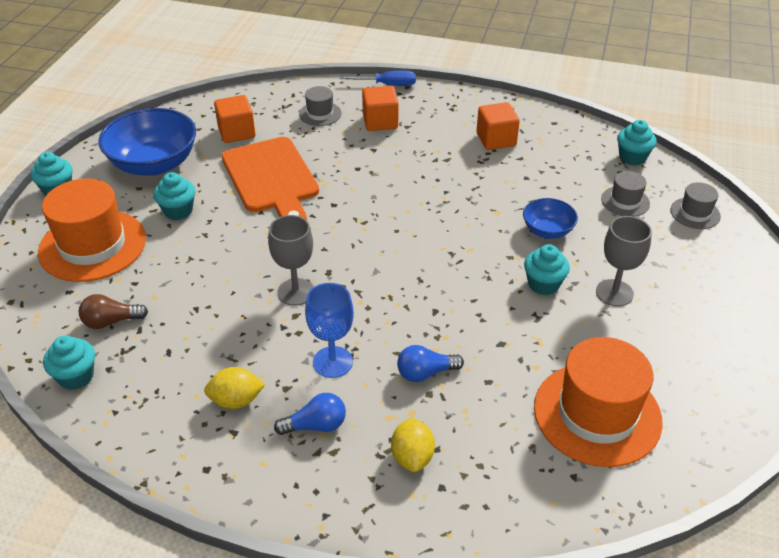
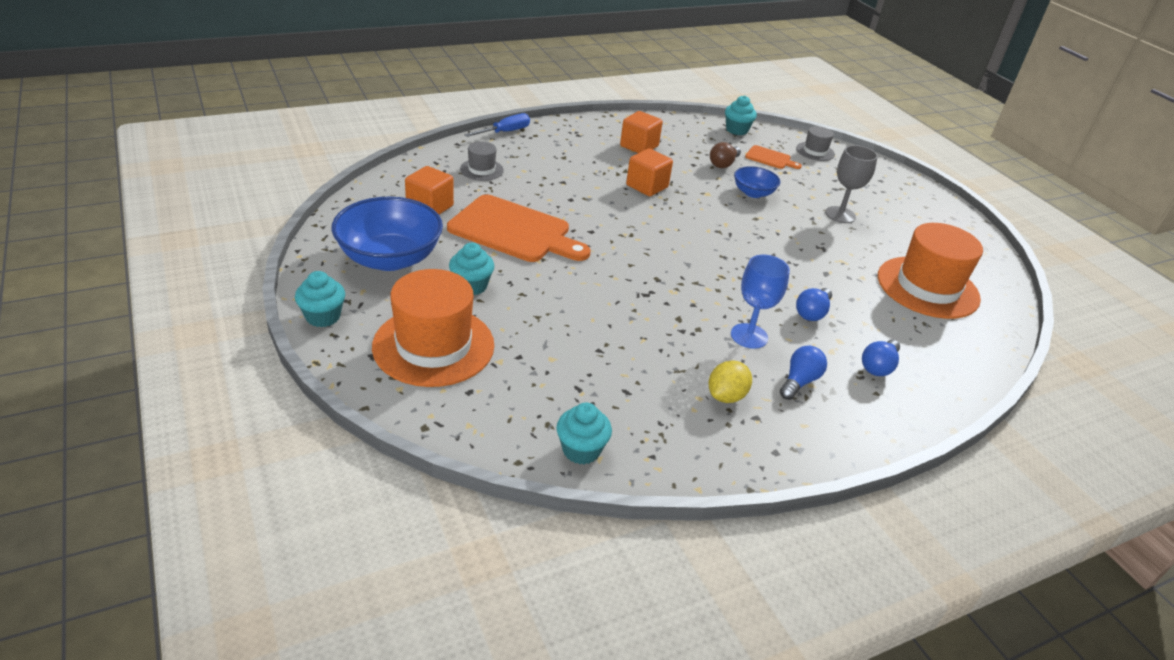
camera: 45 degrees left, 5 degrees down
(111, 321) = (545, 394): brown light bulb -> brown light bulb (723, 164)
(296, 292) = (655, 303): grey goblet -> none
(380, 122) = (539, 160): orange cube -> orange cube (647, 186)
(412, 457) = (878, 366): yellow lemon -> blue light bulb
(543, 284) = (797, 227): turquoise cupcake -> none
(625, 201) = (770, 158): grey hat -> orange cutting board

